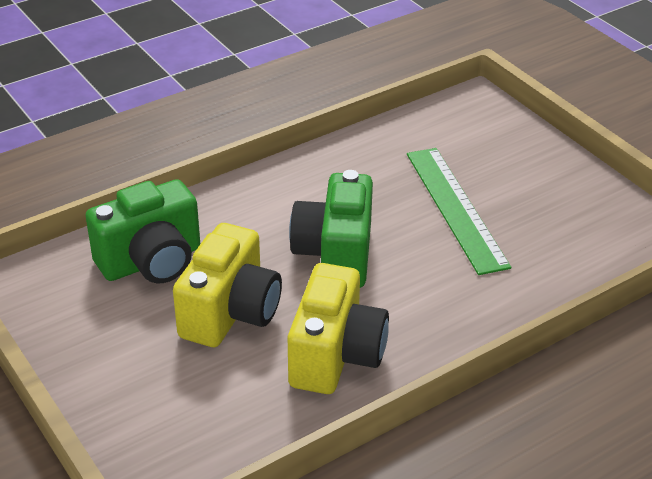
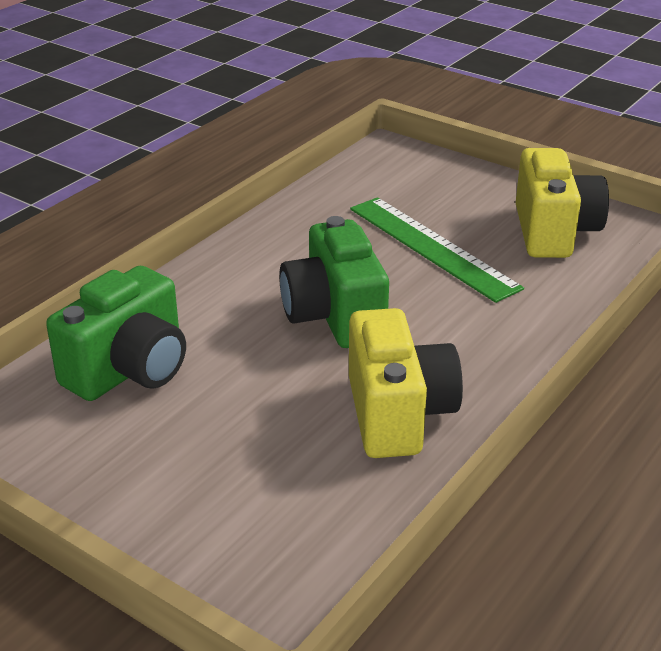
camera: 20 degrees left, 5 degrees down
(230, 313) = (254, 400): yellow camera -> yellow camera (554, 232)

